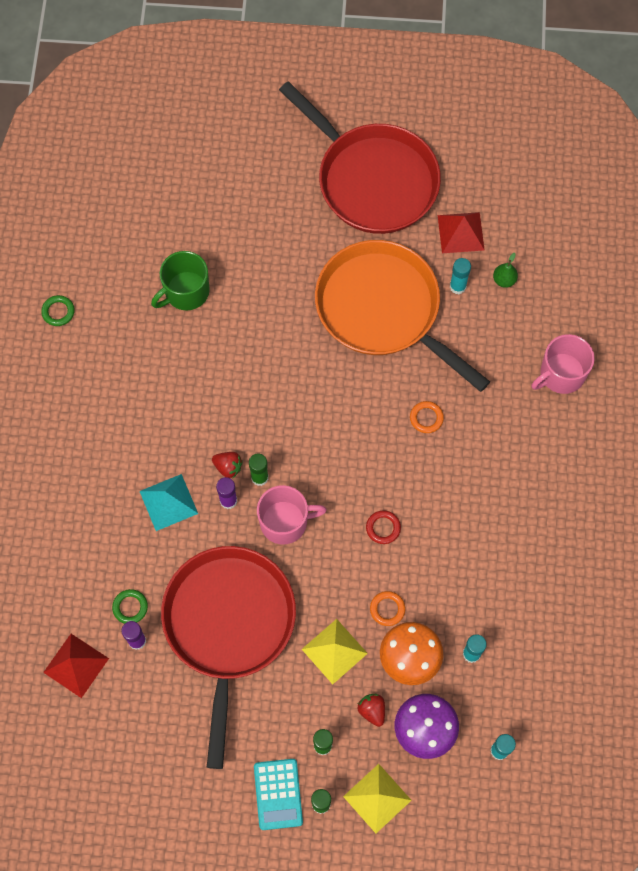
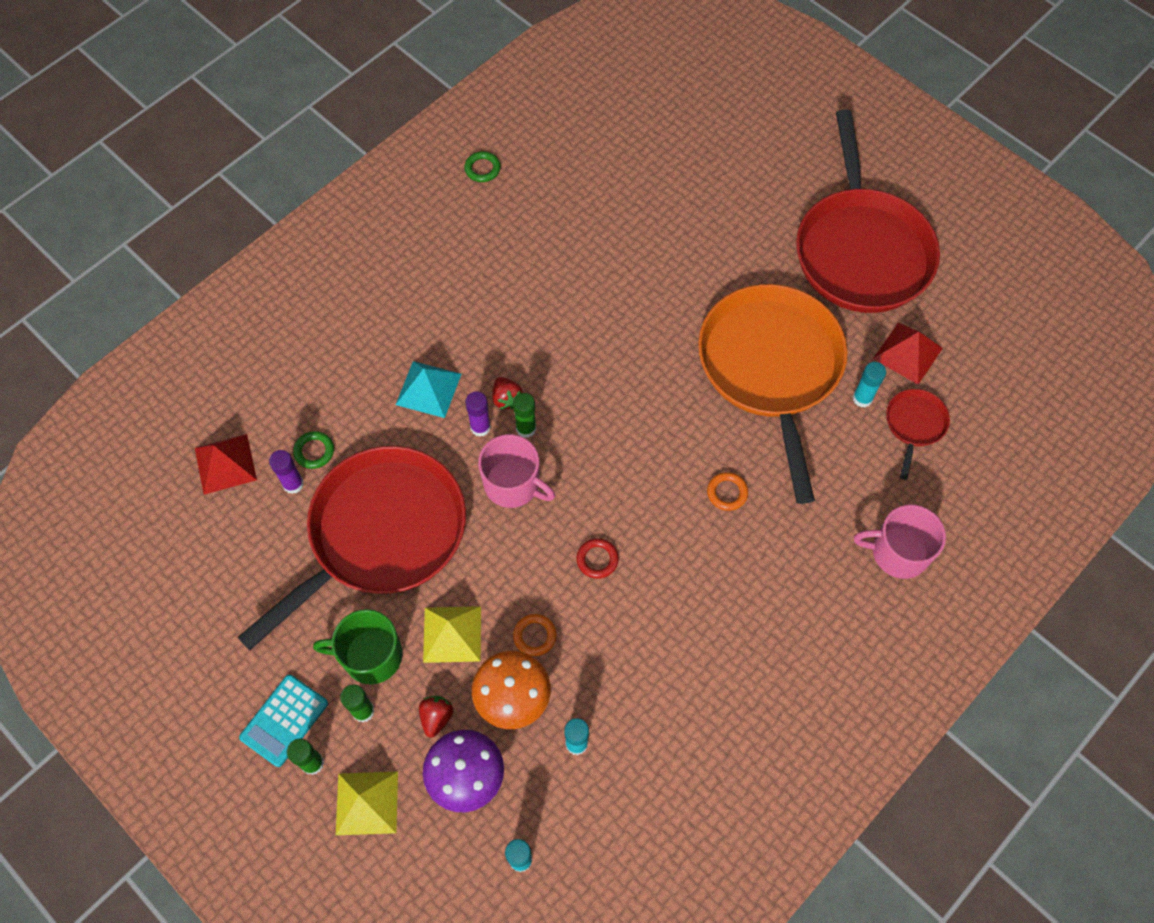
camera: 40 degrees right, 5 degrees down
(186, 292) = (605, 227): green mug -> green mug (370, 655)
(504, 280) = (914, 425): green pear -> red pan

